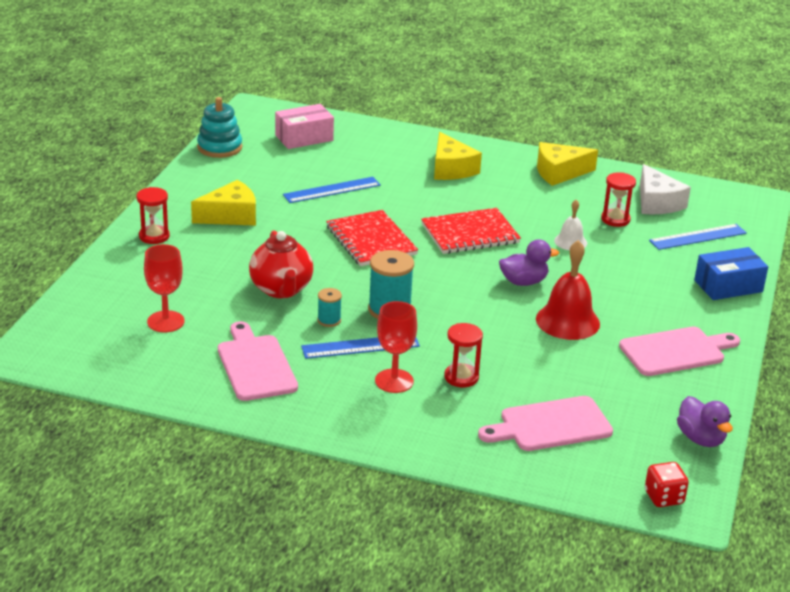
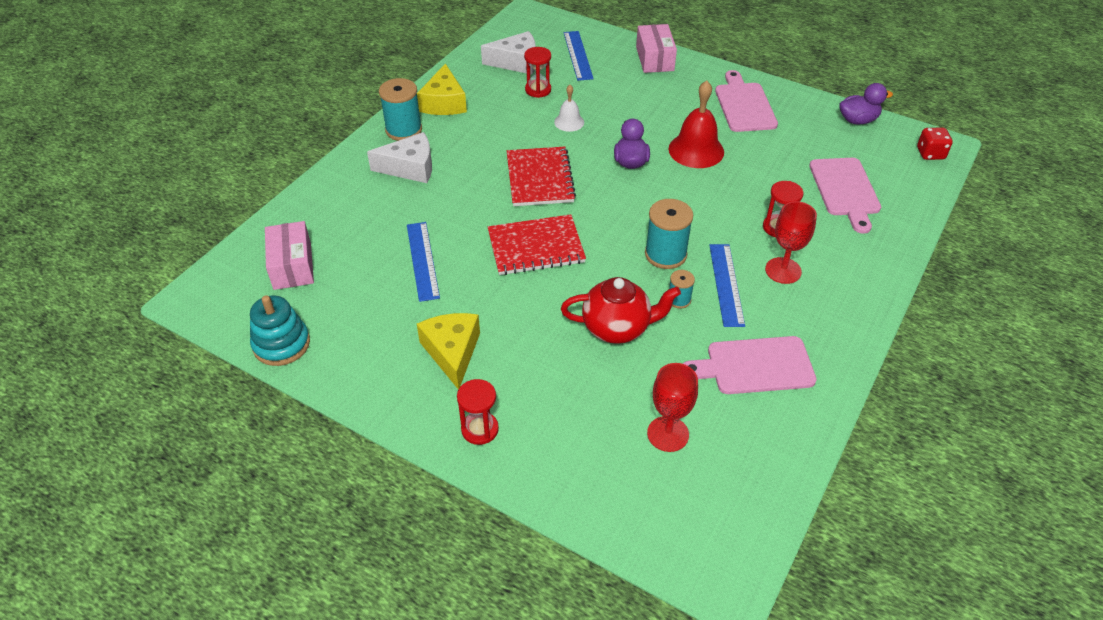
camera: 75 degrees left, 15 degrees up
(451, 169) = (410, 167): yellow cheese -> white cheese
(504, 158) = (403, 130): none -> turquoise spool
(728, 286) = (654, 59): blue box -> pink box

